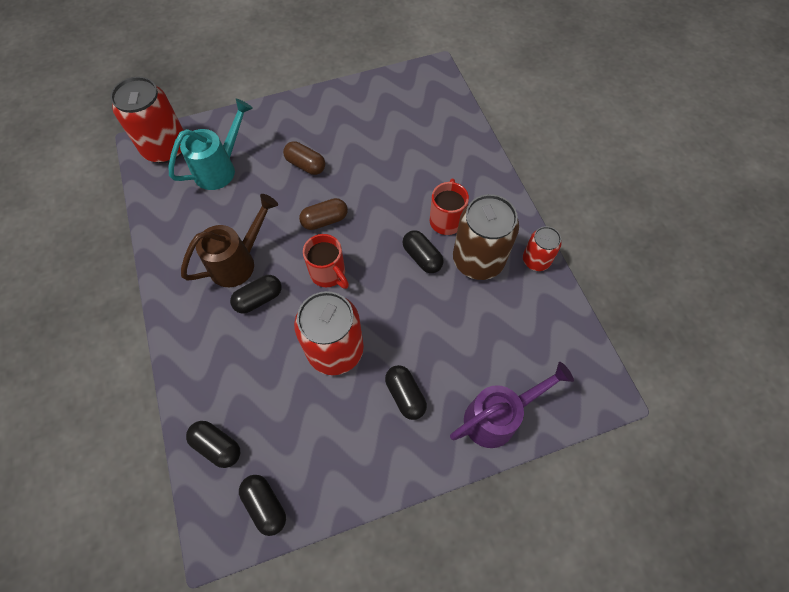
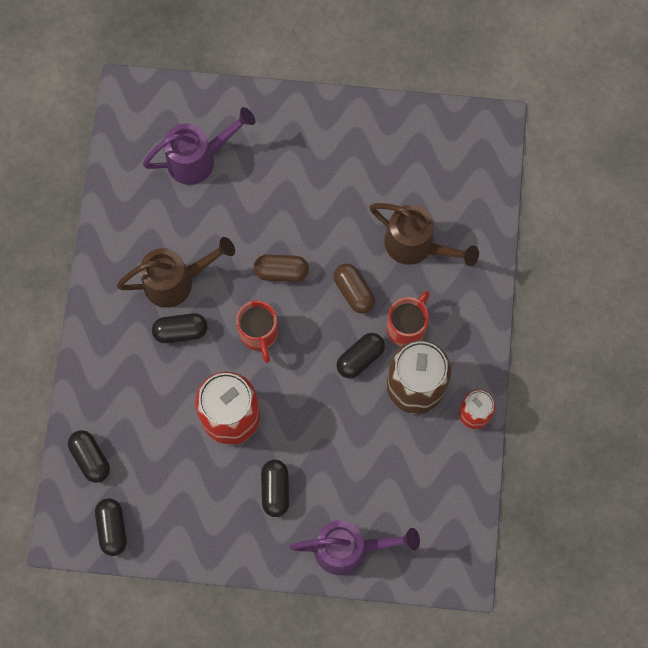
camera: 25 degrees right, 10 degrees up
(165, 148) = (150, 107): red can -> none
(220, 168) = (198, 159): turquoise watering can -> purple watering can
(305, 165) = (290, 194): brown capsule -> brown capsule (353, 292)
(422, 162) = (416, 246): none -> brown watering can
(422, 257) = (360, 358): black capsule -> black capsule turned 60 degrees clockwise

